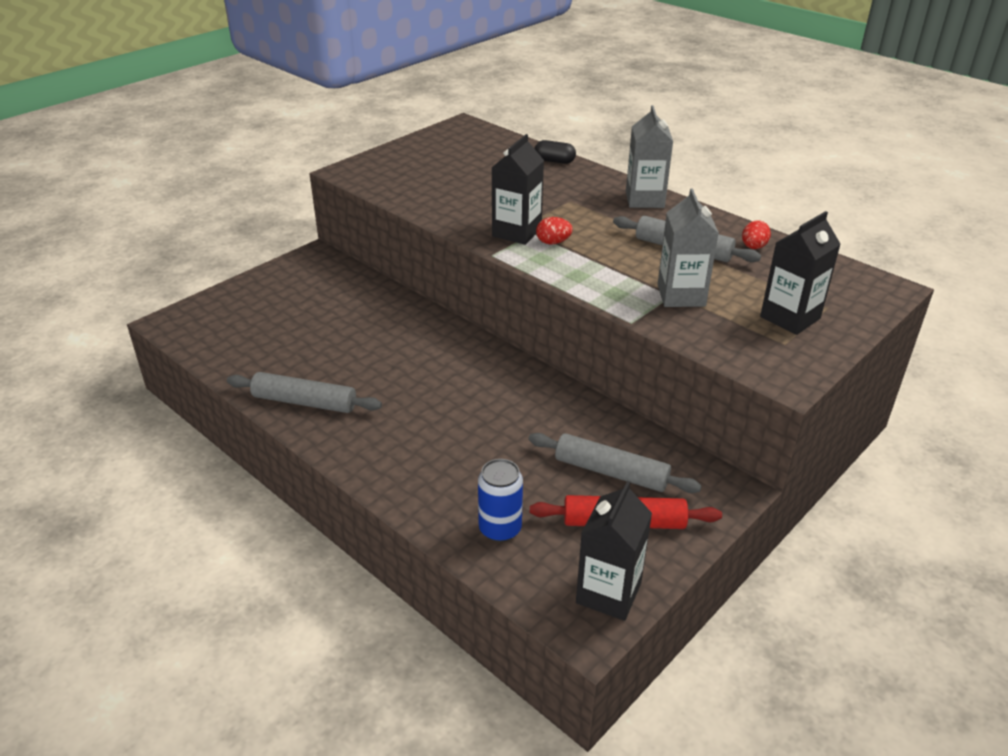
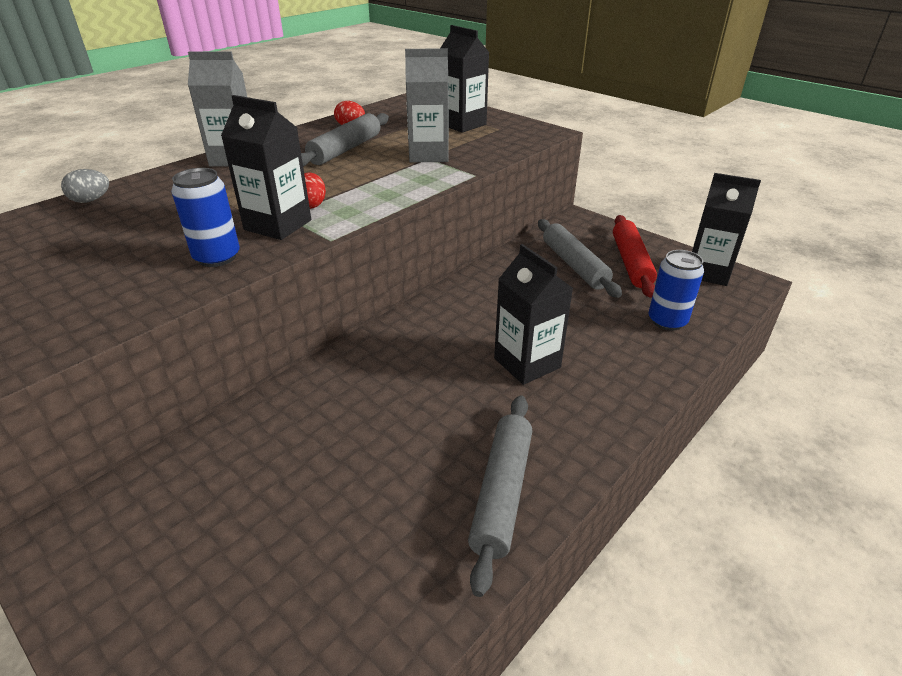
camera: 90 degrees left, 0 degrees up
(439, 423) = (527, 363): none -> black carton
(468, 216) = (217, 257): none -> blue can
(554, 161) = (91, 200): black capsule -> grey egg
(611, 472) = (574, 265): grey rolling pin -> grey rolling pin turned 45 degrees counterclockwise

